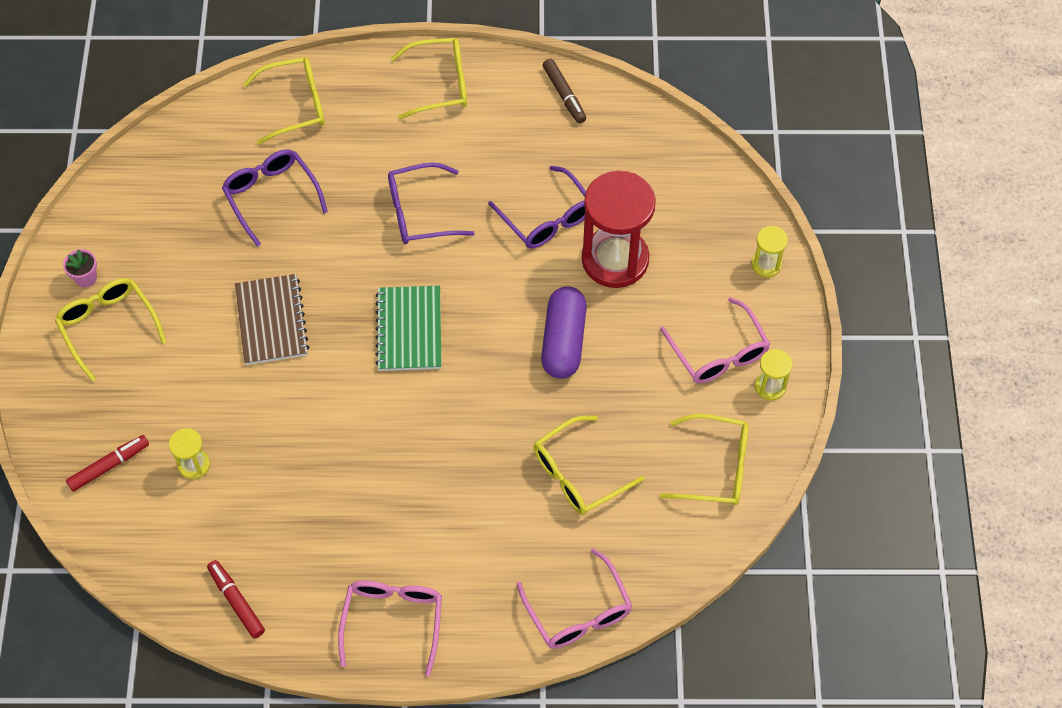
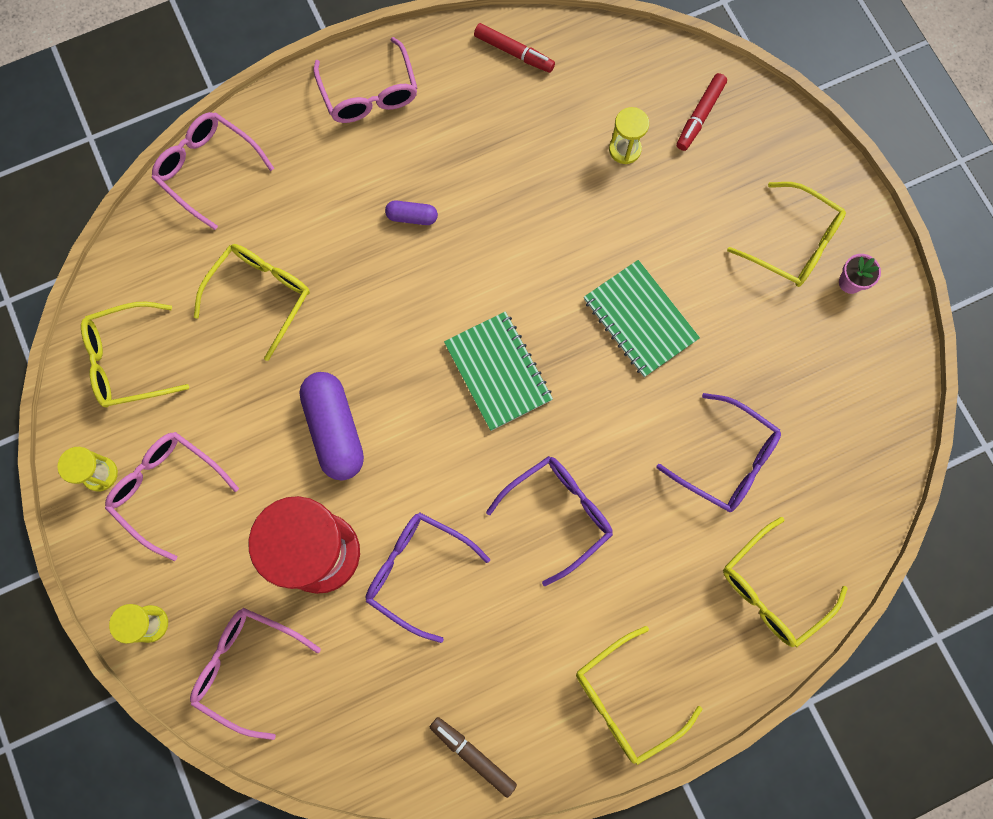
camera: 155 degrees right, 15 degrees up
(272, 321) = (640, 320): brown notebook -> green notebook
(413, 486) = (412, 217): none -> purple capsule
(703, 208) = (247, 667): none -> pink glasses

